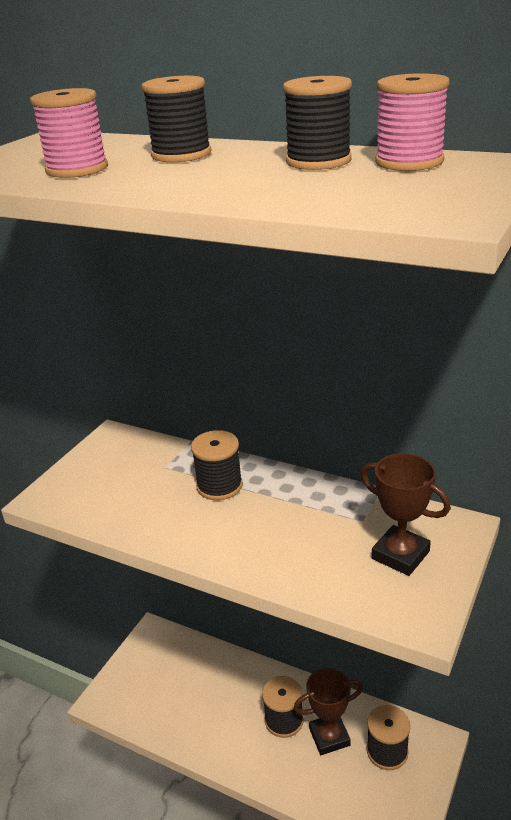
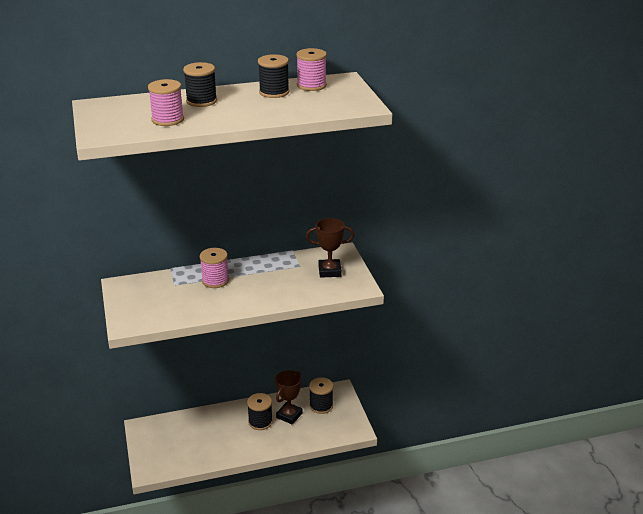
camera: 45 degrees left, 0 degrees up
(219, 486) = (215, 280): black spool -> pink spool

